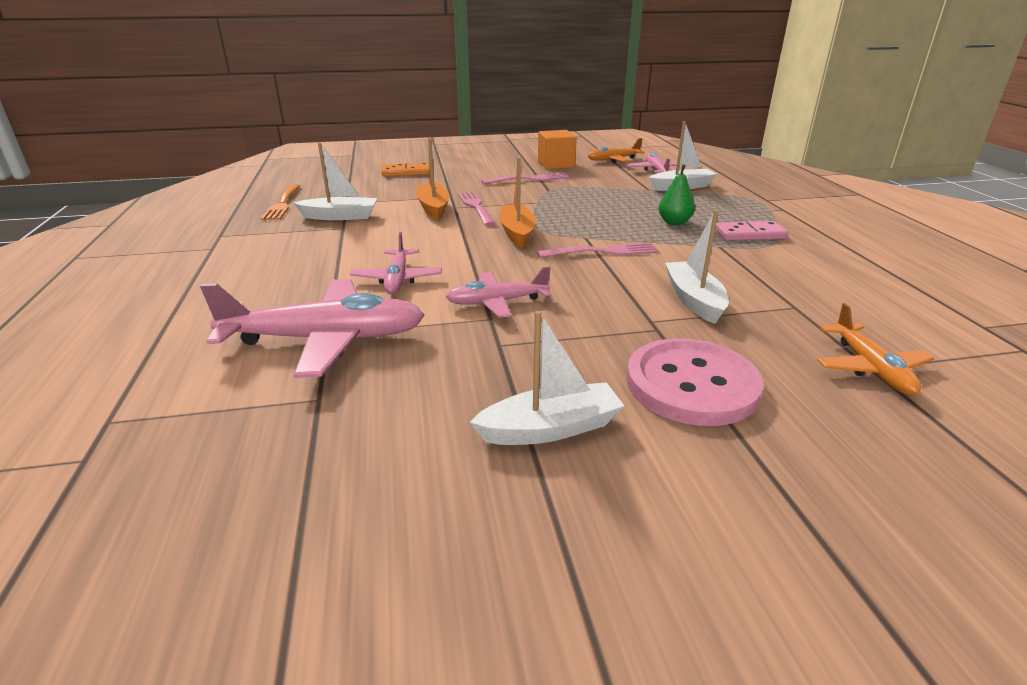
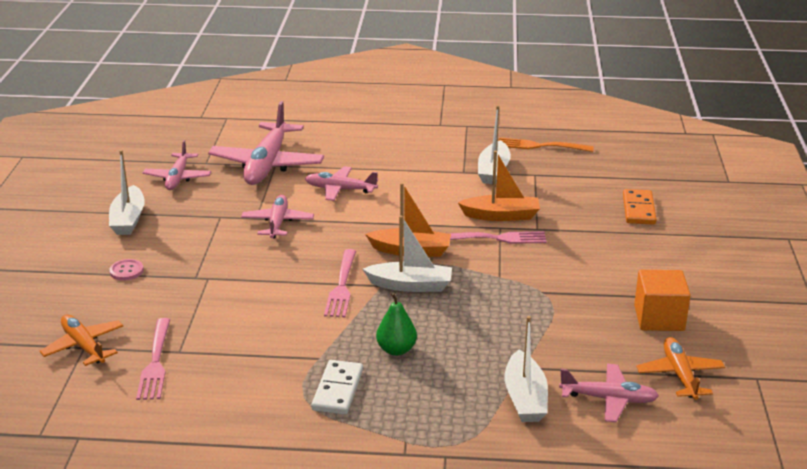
camera: 105 degrees right, 0 degrees up
(382, 415) = (178, 178): none -> pink plane
(529, 179) = (590, 286): pink fork -> pink fork (155, 362)
(691, 384) = (126, 271): pink button -> pink button, size x0.40
(694, 300) = (223, 306): white boat -> white boat (410, 285)
(749, 234) = (338, 390): pink domino -> white domino
(870, 368) = (83, 346): orange plane -> orange plane turned 45 degrees clockwise

